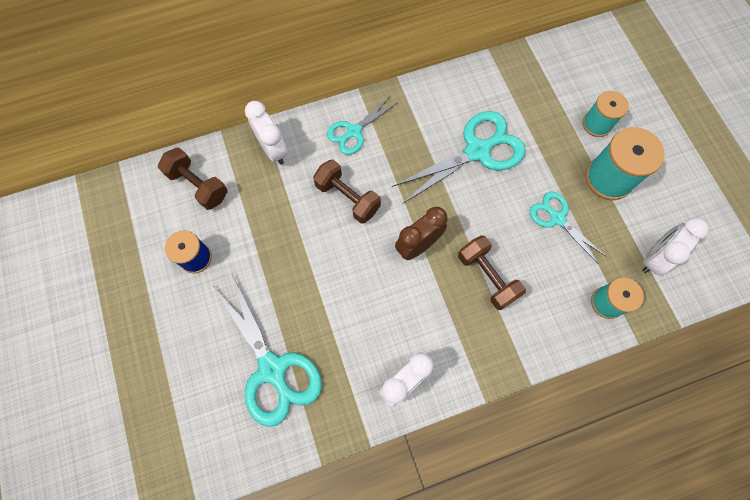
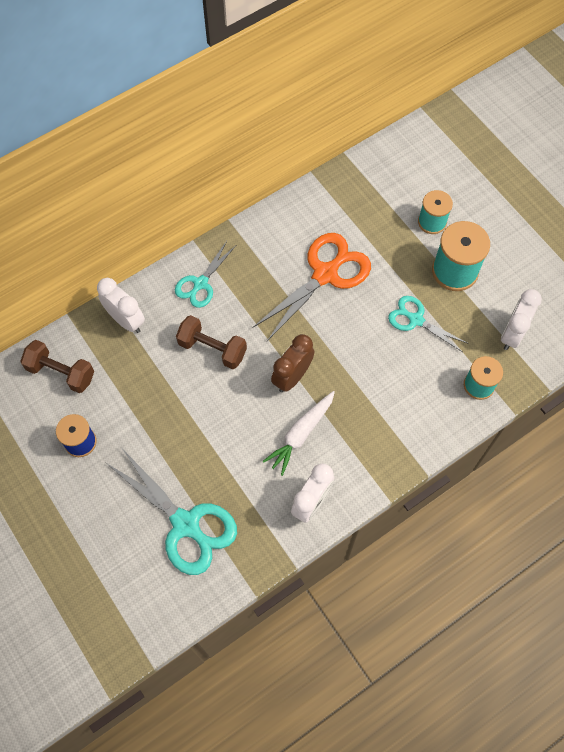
camera: 15 degrees left, 5 degrees down
(412, 306) = (301, 434): none -> white carrot
(477, 151) = (325, 274): turquoise scissors -> orange scissors
(487, 276) = (364, 389): brown dumbbell -> none

